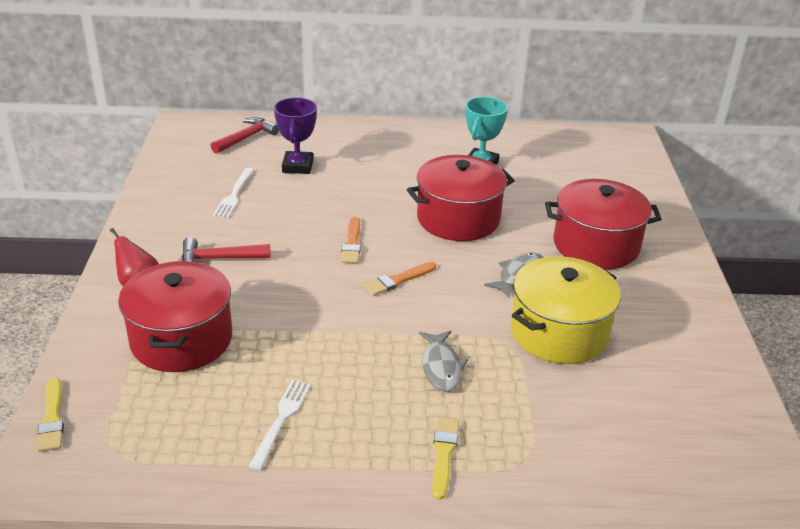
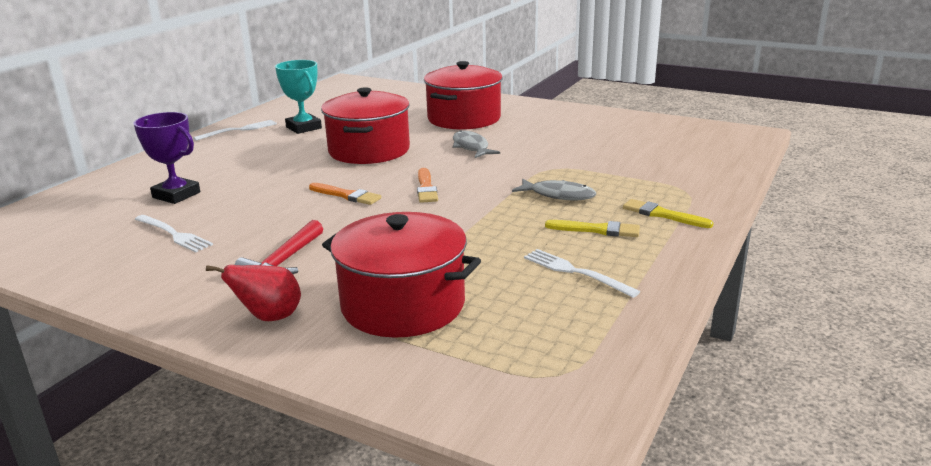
camera: 60 degrees left, 10 degrees down
(52, 419) = (470, 413): yellow brush -> yellow brush (597, 230)
(246, 138) = (71, 210): red hammer -> none
(445, 136) = (239, 130): none -> white fork
(559, 332) = (553, 150): yellow pot -> none

